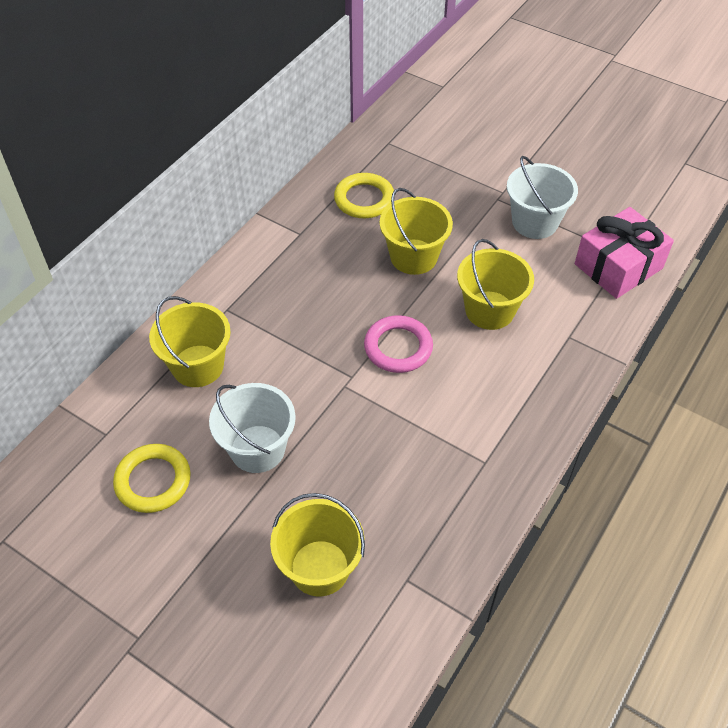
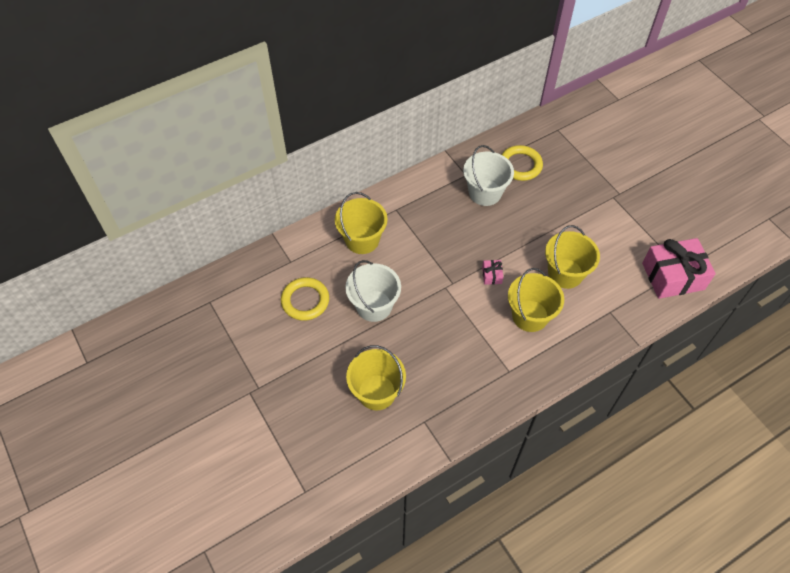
camera: 25 degrees right, 5 degrees up
(398, 347) = (492, 275): pink ring -> pink gift
(413, 257) = (533, 218): yellow bucket -> yellow bucket (530, 316)
(535, 222) = (630, 223): white bucket -> white bucket (485, 192)

